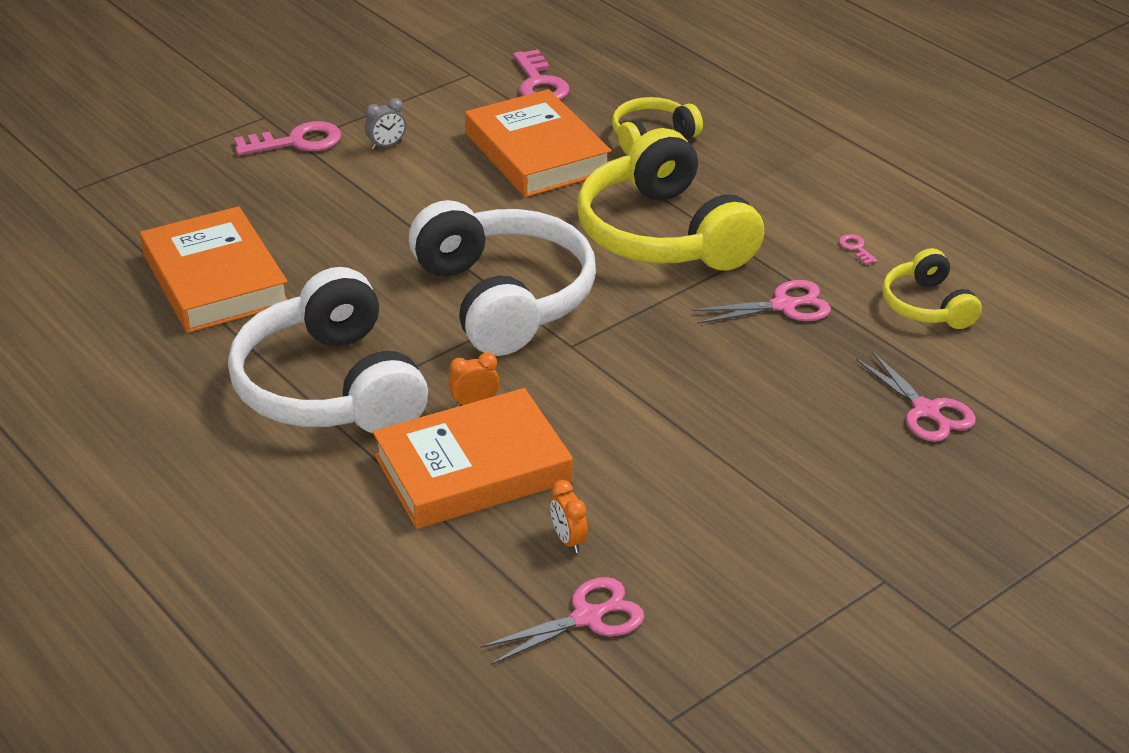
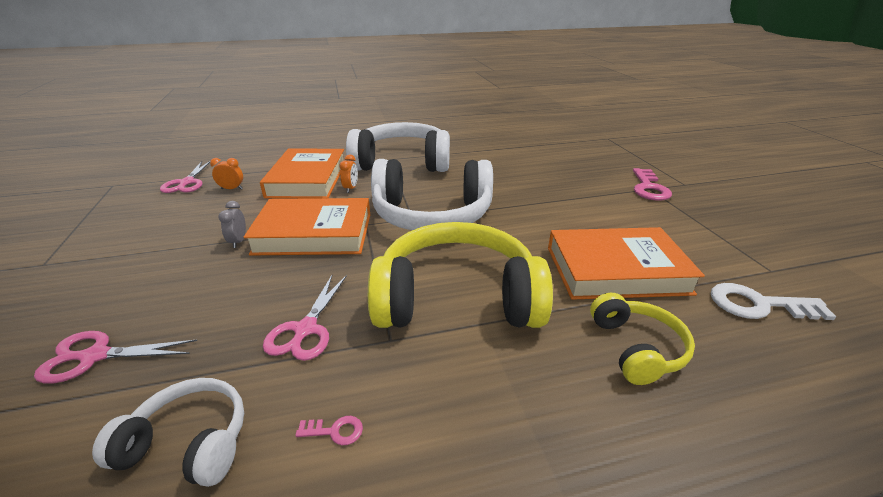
camera: 115 degrees right, 5 degrees down
(215, 279) = (510, 153): orange book -> orange book (314, 233)
(386, 145) = (640, 213): grey clock -> grey clock (238, 241)
(539, 83) = (758, 305): pink key -> white key
(927, 306) = (189, 443): yellow headphones -> white headphones

